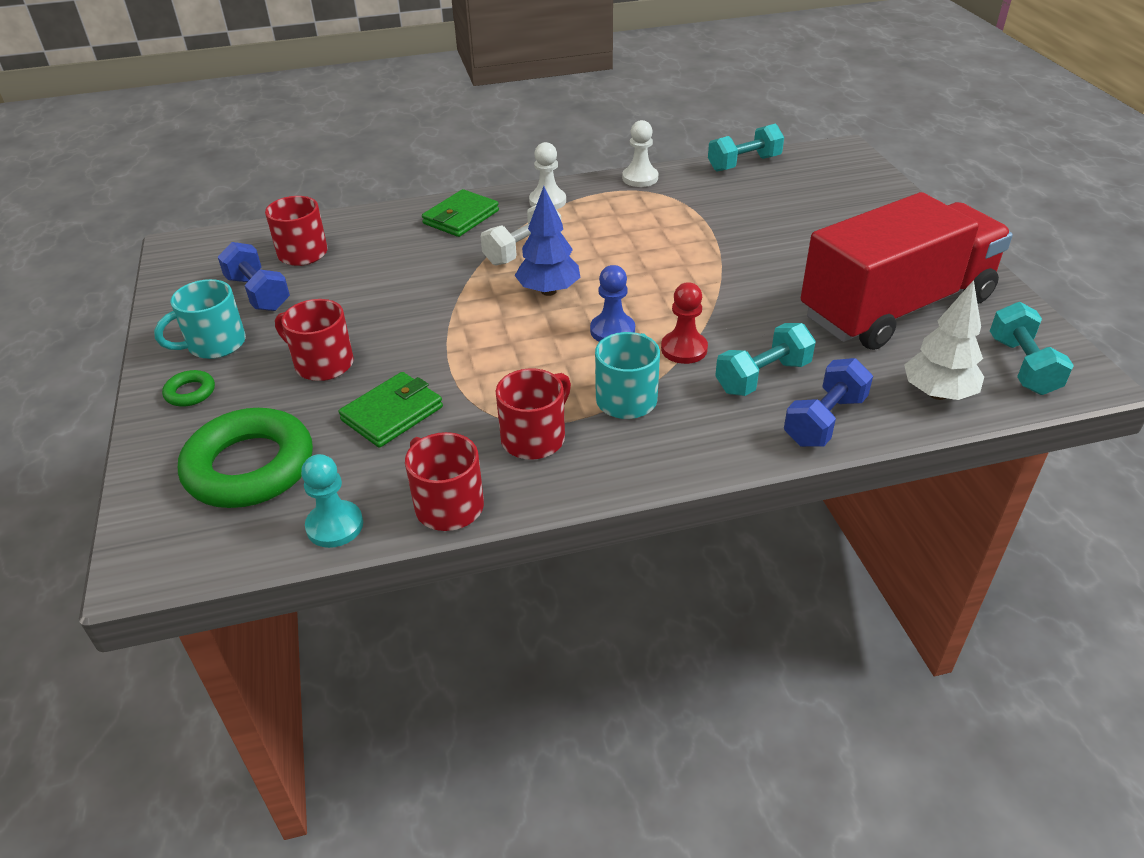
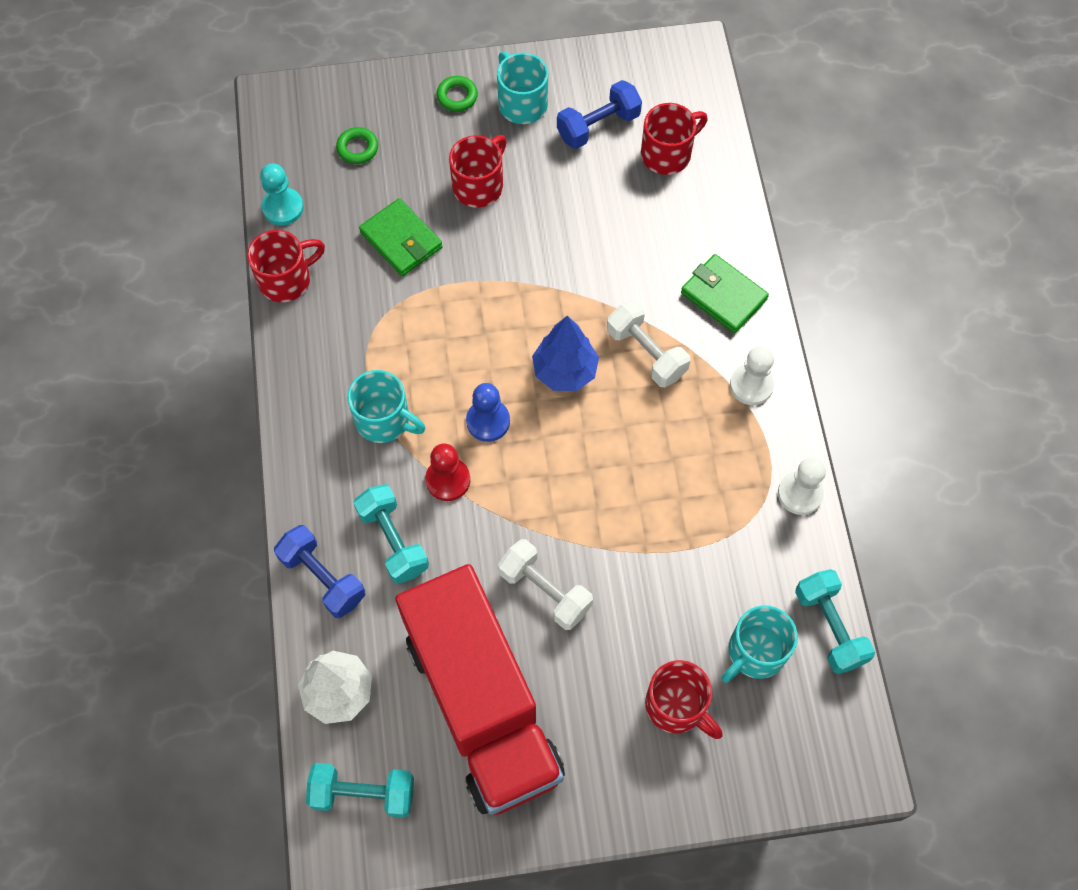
camera: 95 degrees right, 25 degrees up
(250, 467) = (357, 148): green ring -> green ring, size x0.42
(535, 438) = (349, 343): red mug -> red mug (677, 706)
(773, 284) = (545, 591): none -> white dumbbell
(778, 189) = (755, 652): none -> turquoise mug

